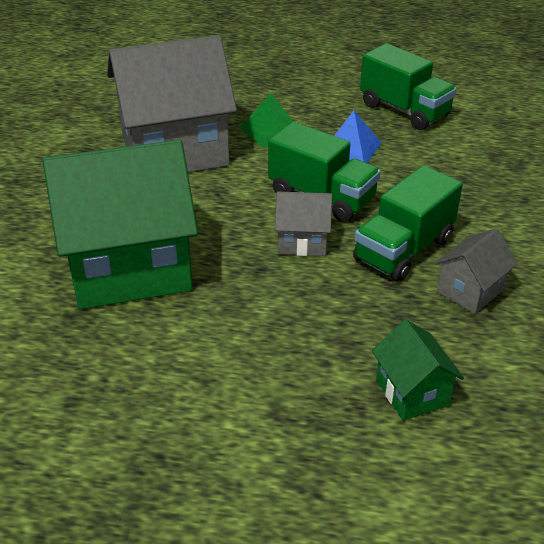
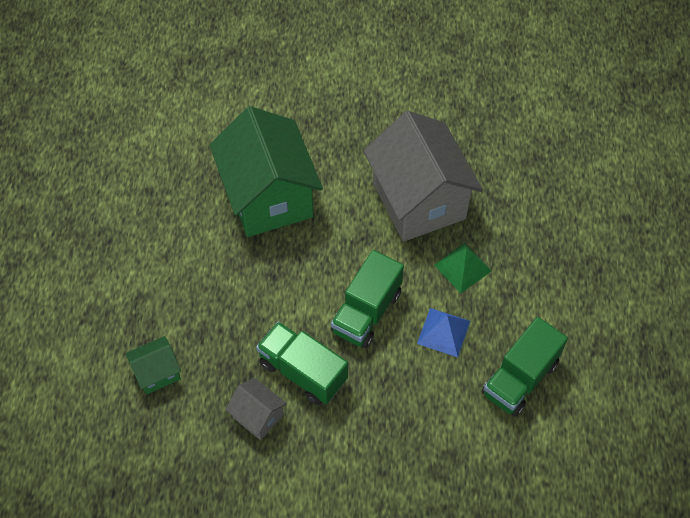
camera: 85 degrees right, 20 degrees up
(302, 241) = (307, 301): grey house -> none

